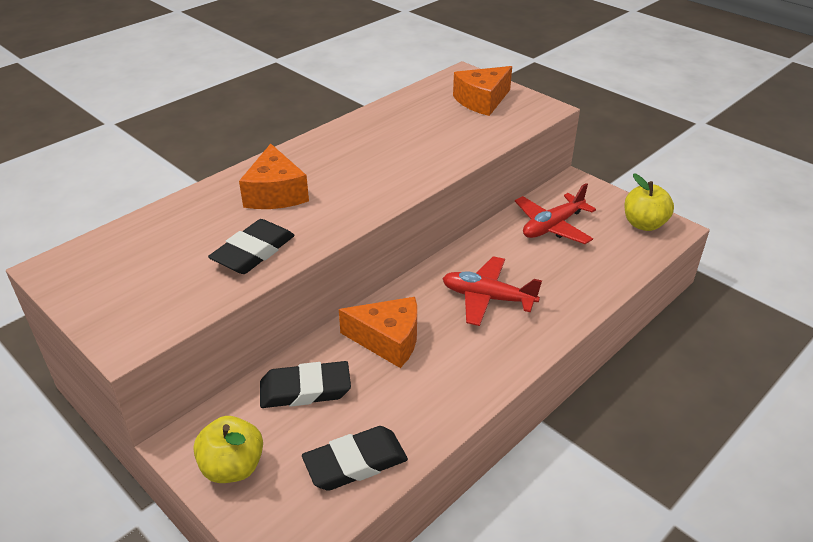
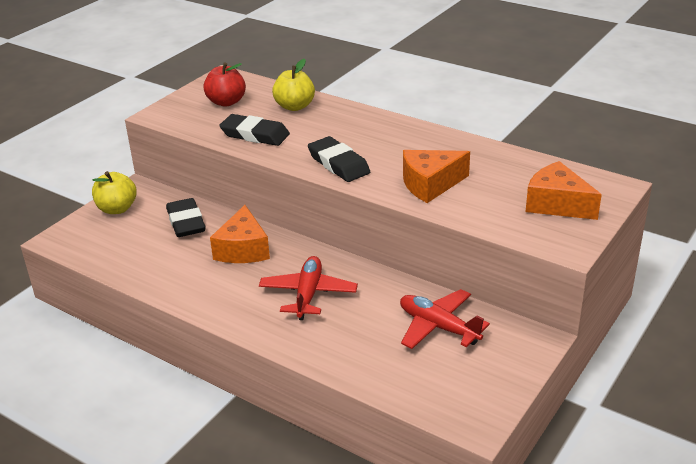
camera: 80 degrees right, 5 degrees down
(141, 270) = (226, 102): none -> red apple
(275, 193) = (332, 128): orange cheese -> orange cheese (430, 184)
(355, 462) = (120, 254): black eraser -> black eraser (338, 164)
(644, 224) = (474, 398): yellow apple -> yellow apple (294, 106)

